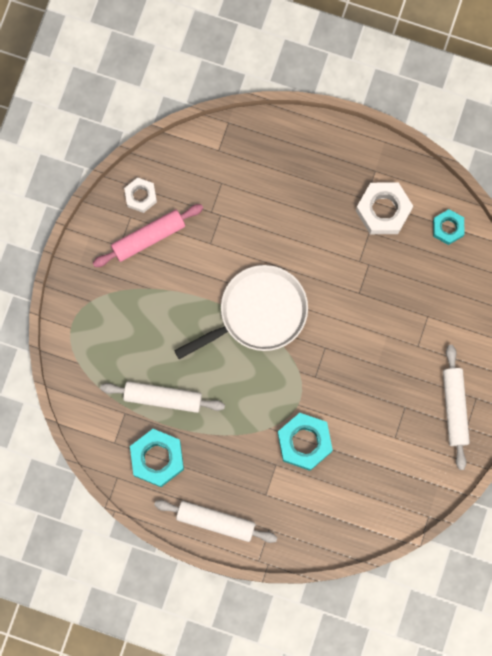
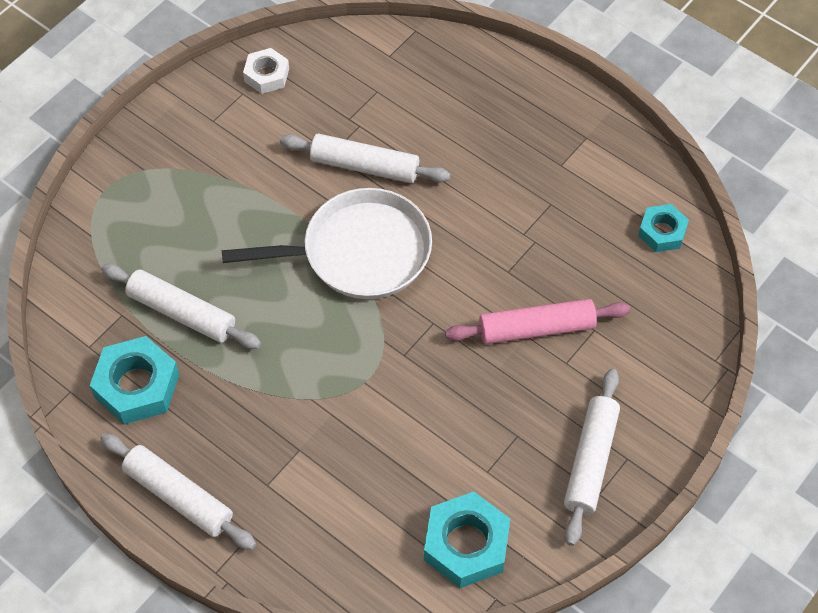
camera: 20 degrees right, 20 degrees down
(148, 238) = (254, 122): pink rolling pin -> pink rolling pin (536, 329)
(236, 246) = (364, 166): none -> white rolling pin
(304, 442) = (353, 434): turquoise nut -> turquoise nut (466, 544)
(383, 210) = (580, 185): white nut -> none

